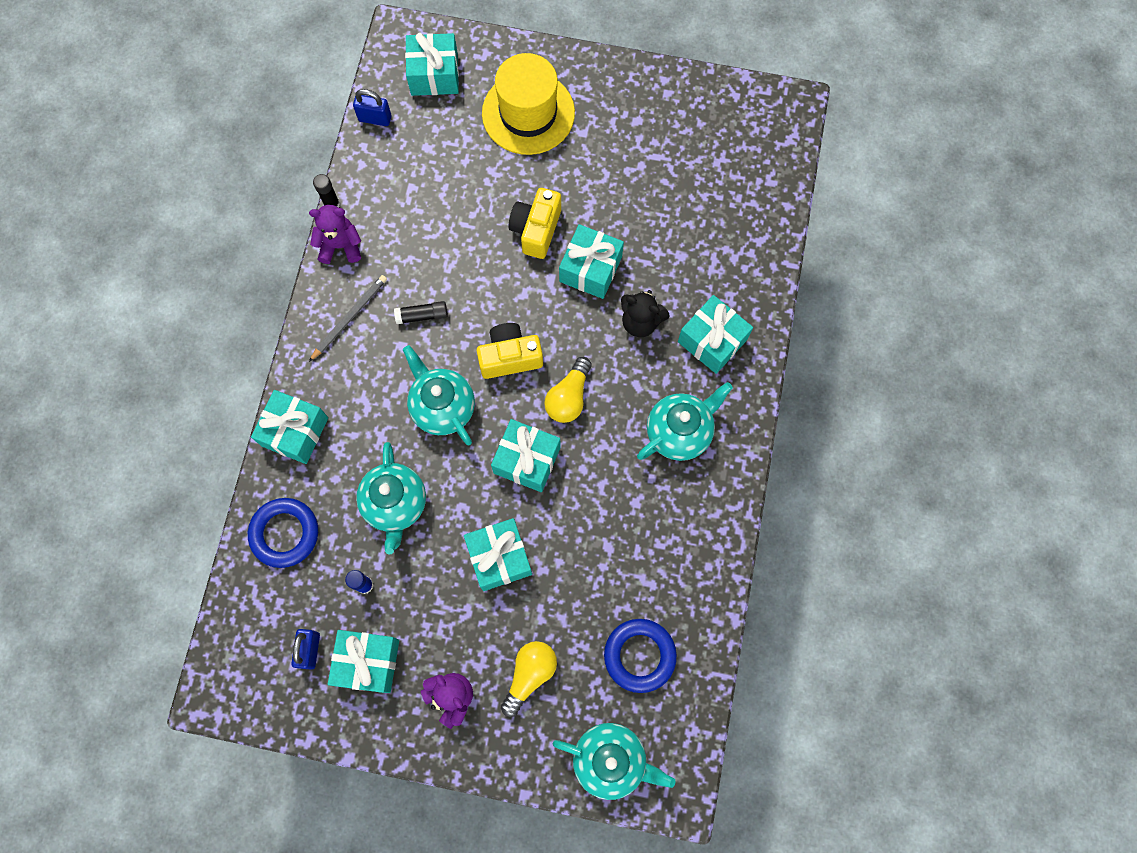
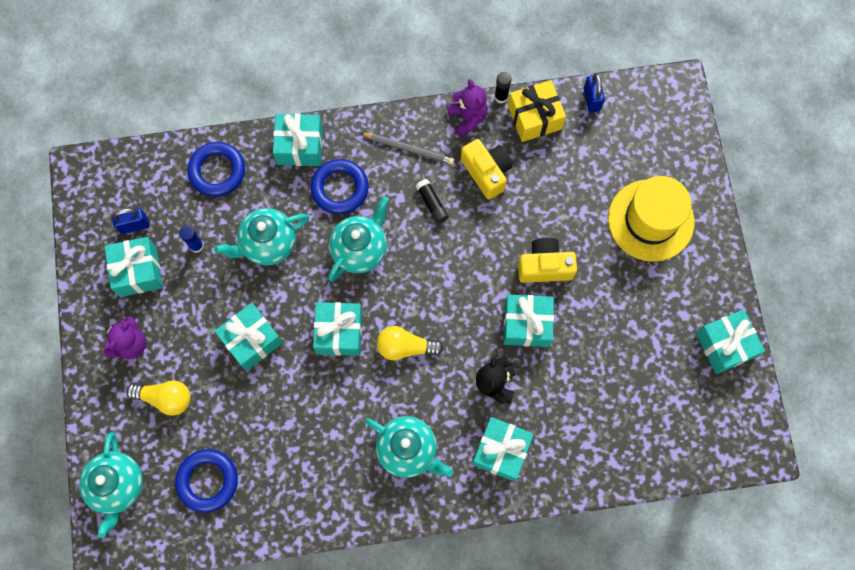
camera: 70 degrees right, 0 degrees up
(364, 405) = (340, 188): none -> blue ring
(370, 180) = (534, 117): none -> yellow gift
(434, 75) = (653, 130): turquoise gift -> turquoise gift (725, 345)
(510, 357) = (422, 286): yellow camera -> yellow camera (486, 172)

